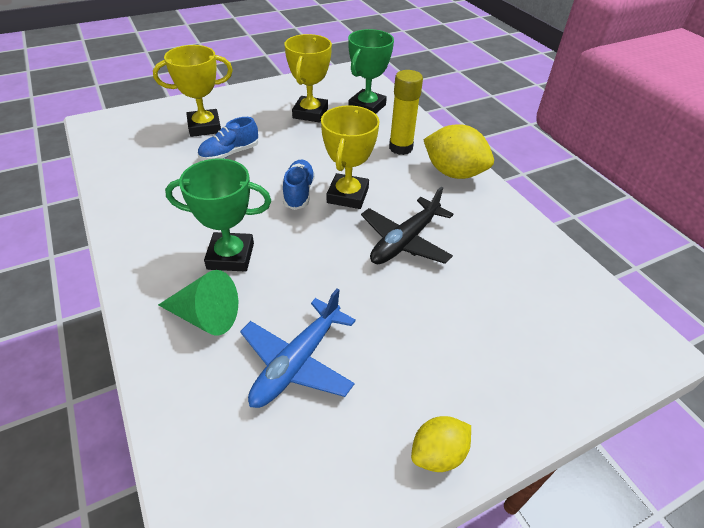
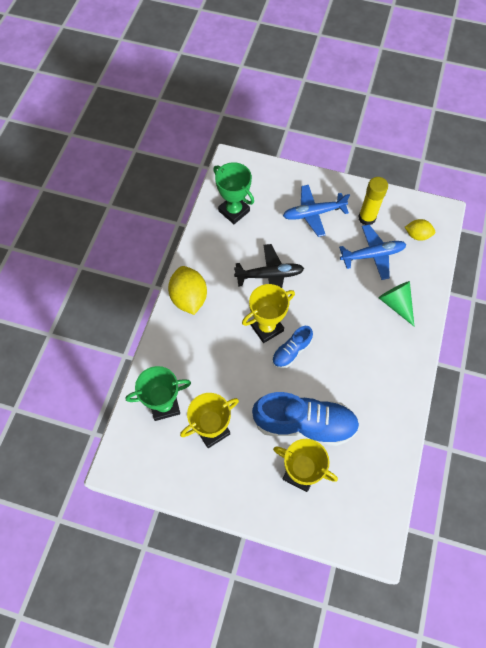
camera: 135 degrees left, 20 degrees up
(229, 154) = (304, 424): blue shoe -> blue shoe, size x1.96
(230, 256) = (362, 331): green trophy -> green trophy (234, 211)
(400, 148) = (193, 343): yellow glue stick -> yellow glue stick (367, 218)
(438, 454) = (351, 192): yellow lemon -> yellow lemon (417, 235)
(448, 359) = (313, 213): none -> blue plane

